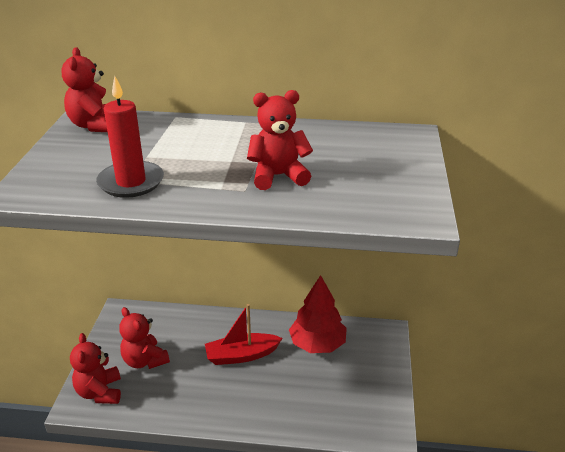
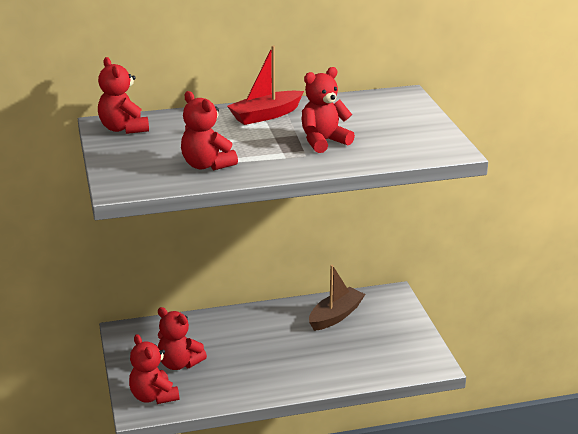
camera: 20 degrees left, 5 degrees down
(131, 182) = (206, 165): red candle -> red teddy bear
(241, 355) = (270, 339): red boat -> red boat (265, 115)
(317, 344) = (335, 316): red tree -> brown boat

